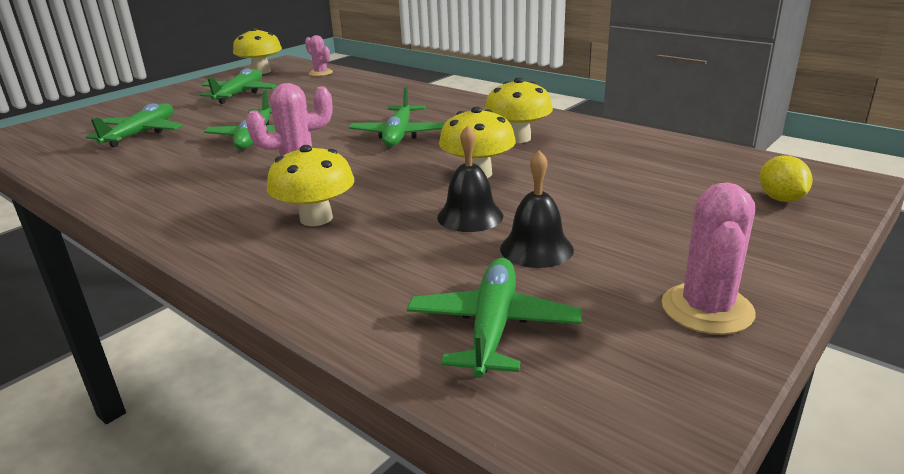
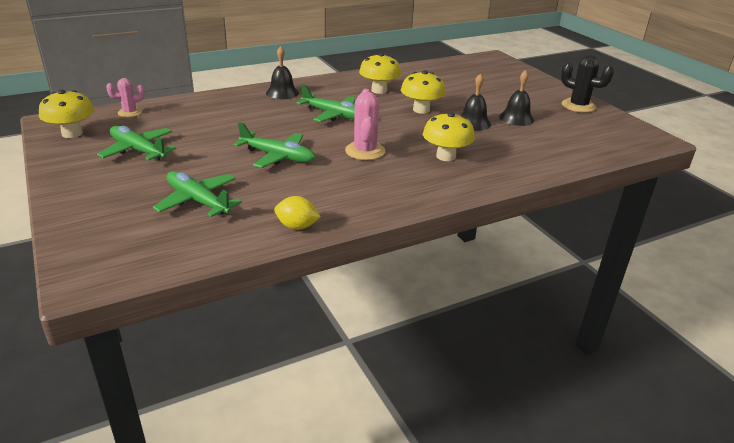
camera: 70 degrees left, 5 degrees up
(439, 102) = (282, 93): none -> black bell
(492, 327) = (576, 140): green plane -> none
(707, 309) = (578, 106): pink cactus -> black cactus
(780, 199) = (501, 70): yellow lemon -> yellow lemon (297, 226)

